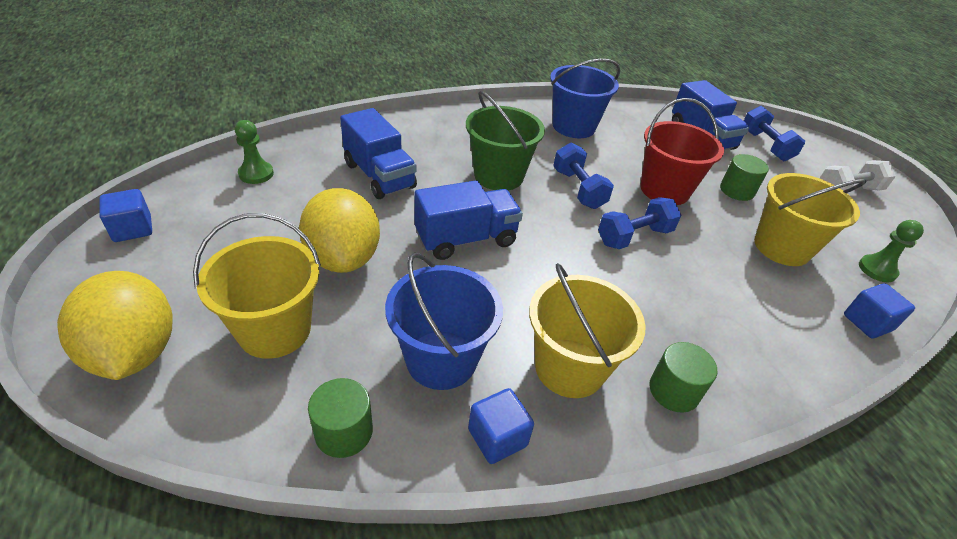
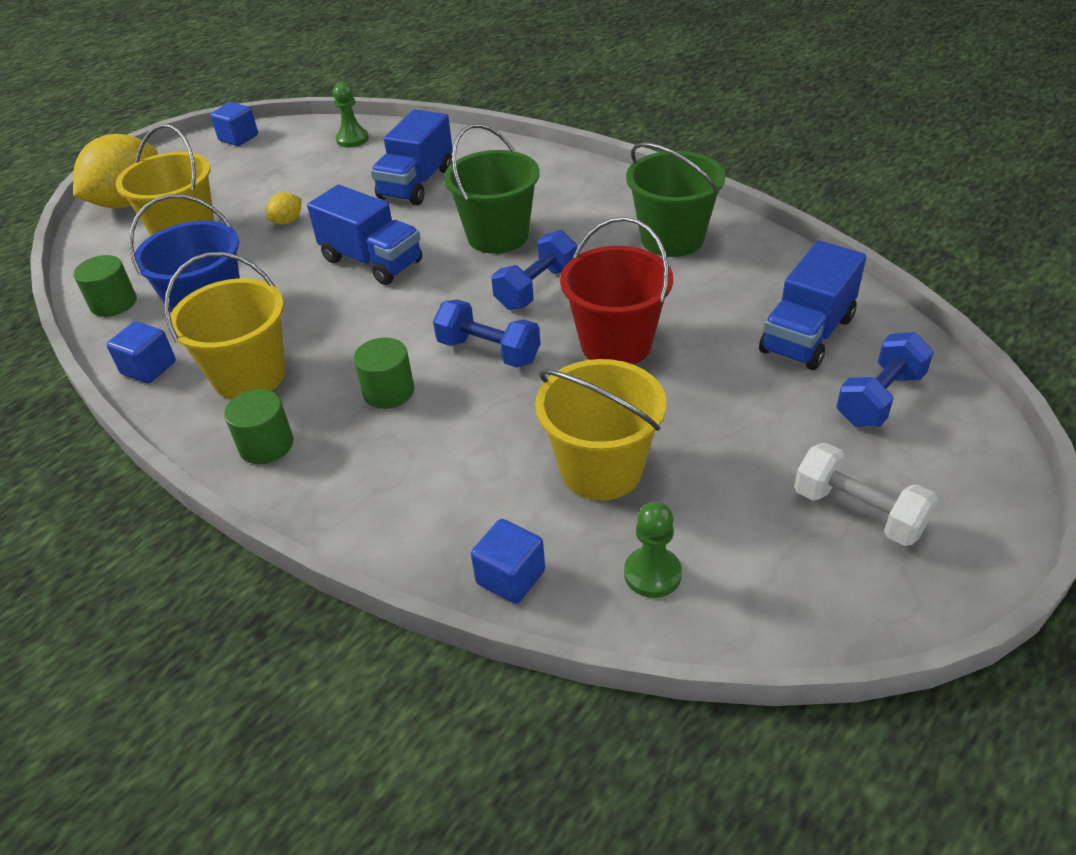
camera: 65 degrees right, 0 degrees up
(343, 258) = (287, 221): yellow lemon -> yellow lemon, size x0.42
(573, 126) = (672, 239): blue bucket -> green bucket
(737, 190) = (697, 401): green cylinder -> green cylinder (388, 391)

